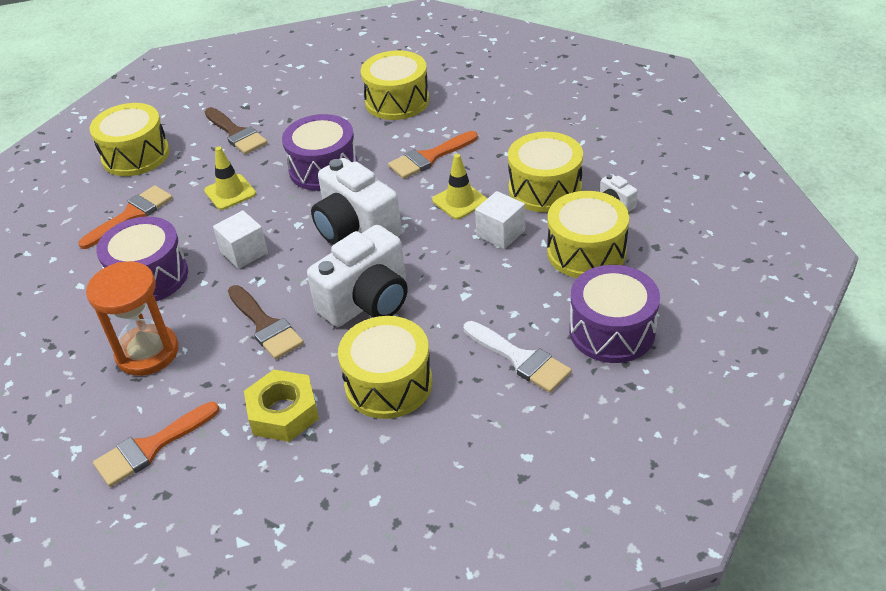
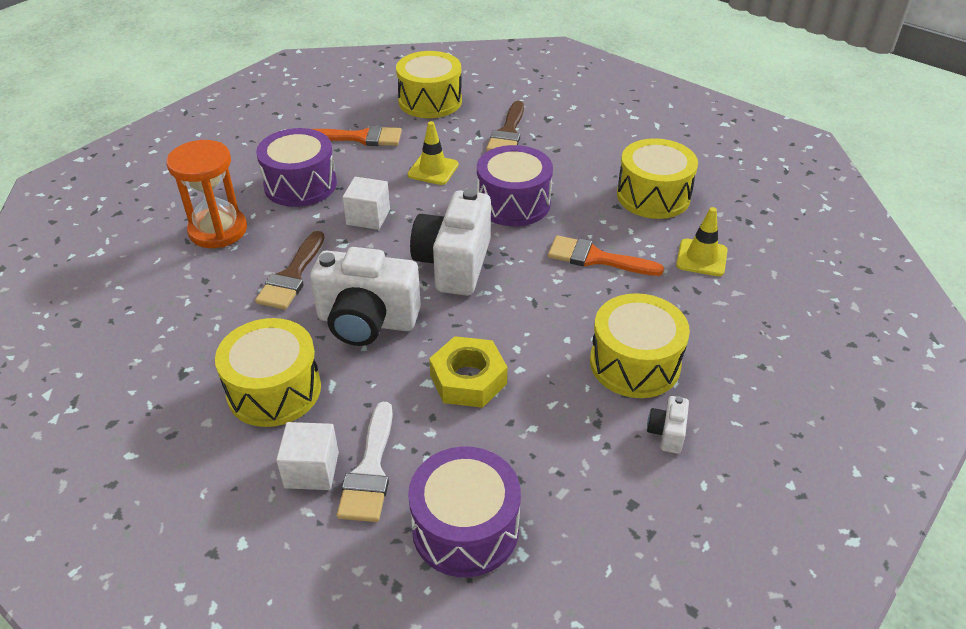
camera: 50 degrees right, 0 degrees up
(151, 447) = (120, 288): orange brush -> none
(283, 412) = (199, 341): yellow nut -> yellow nut (468, 379)
(460, 201) = (555, 311): yellow traffic cone -> yellow traffic cone (701, 258)
(500, 233) = (536, 364): white cube -> white cube (311, 470)
(586, 252) = (568, 446): yellow drum -> none

